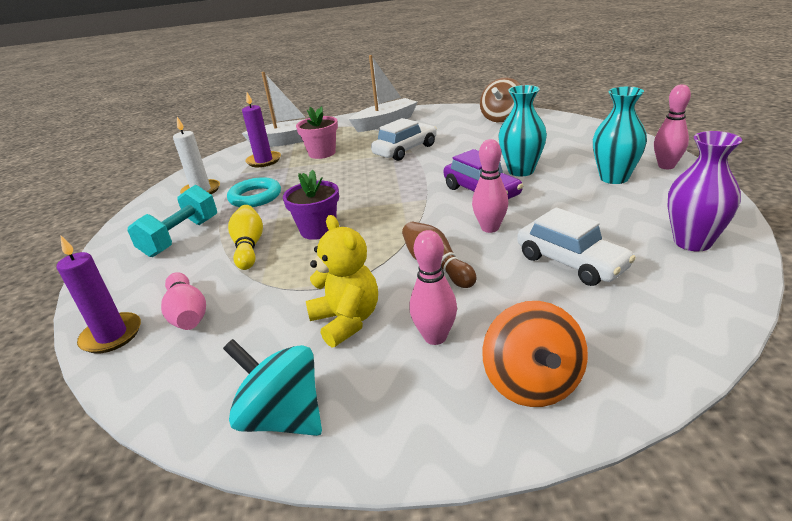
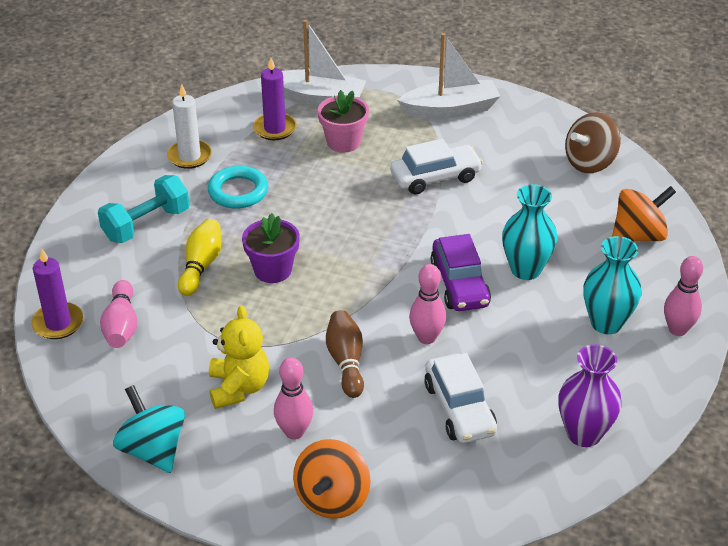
camera: 20 degrees right, 10 degrees up
(575, 136) = (638, 235): none -> orange spinning top

